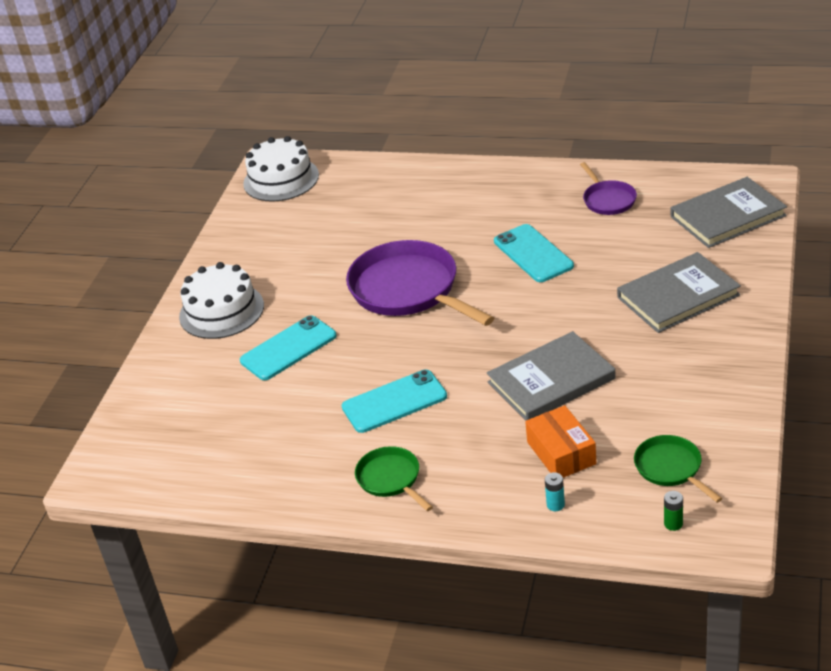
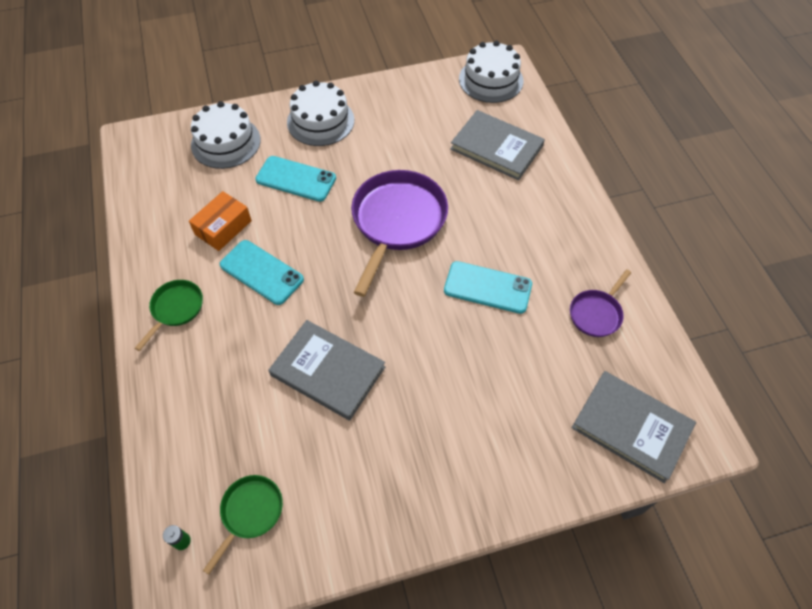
camera: 55 degrees right, 20 degrees up
(182, 392) = (226, 142): none -> white cake
(533, 254) = (487, 287): turquoise phone -> turquoise phone turned 75 degrees clockwise
(555, 505) = (179, 437): turquoise battery -> none
(561, 453) = (242, 416): orange box -> orange box (223, 227)
(678, 296) = (485, 428): grey book -> grey book (496, 147)

